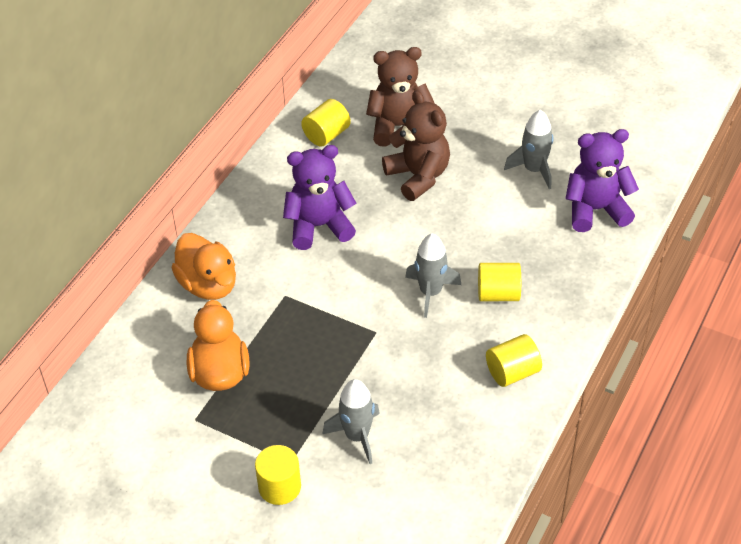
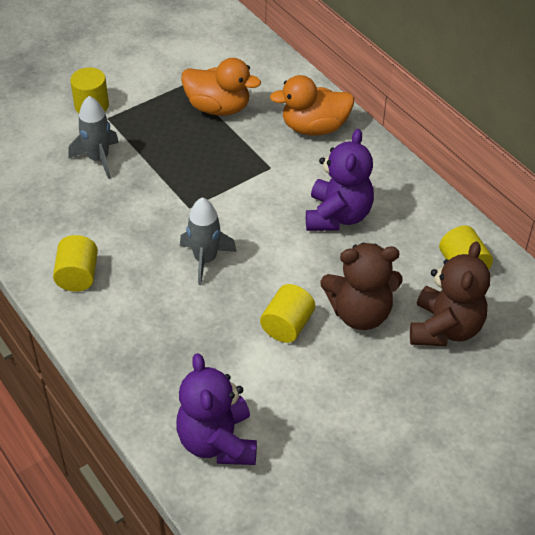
camera: 115 degrees right, 0 degrees up
(498, 294) = (168, 306): yellow cylinder -> yellow cylinder (287, 325)
(534, 170) = (311, 416): grey rocket -> none
(595, 210) = (217, 442): purple teddy bear -> purple teddy bear turned 150 degrees clockwise

